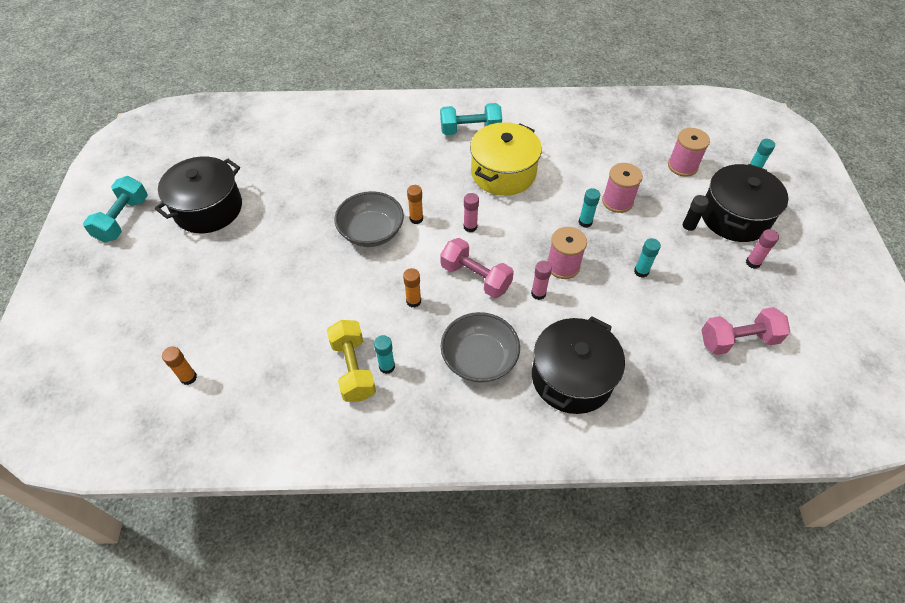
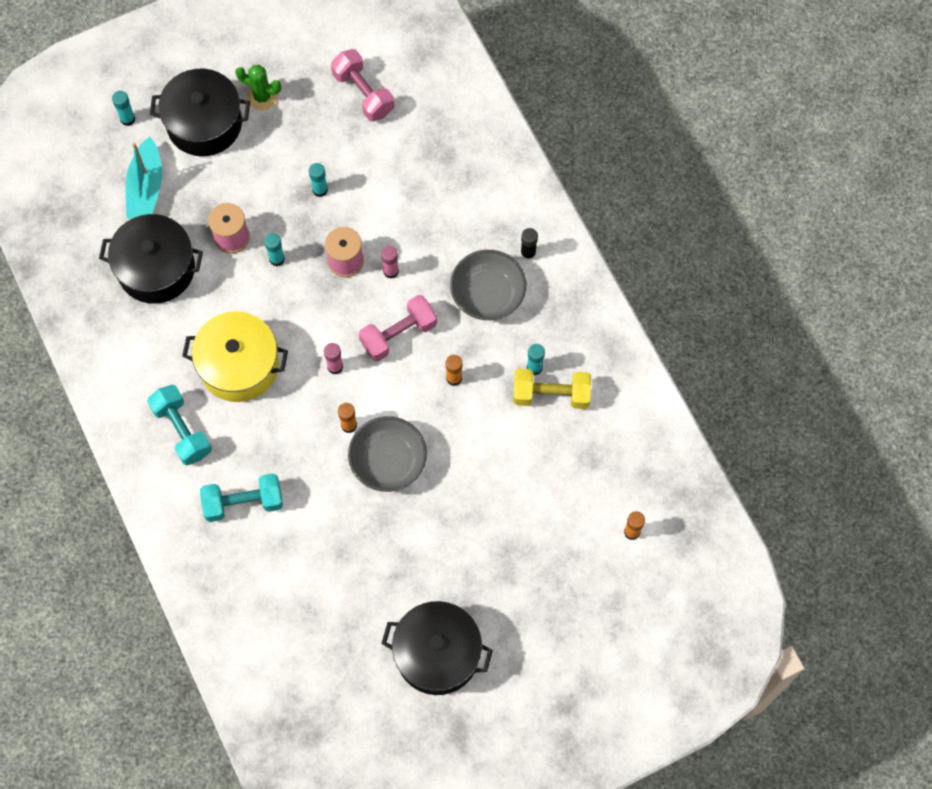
camera: 115 degrees left, 15 degrees up
(123, 219) = (496, 737): turquoise dumbbell -> turquoise dumbbell (243, 502)
(353, 369) = (551, 394): yellow dumbbell -> yellow dumbbell turned 45 degrees clockwise
(475, 277) = (398, 334): pink dumbbell -> pink dumbbell turned 45 degrees clockwise
(572, 377) = (469, 213): black pot -> black pot (156, 268)
(682, 166) = (146, 188): pink spool -> turquoise boat
(687, 229) = (242, 162): black glue stick -> black glue stick (528, 254)
(753, 263) = (262, 97): pink glue stick -> green cactus

